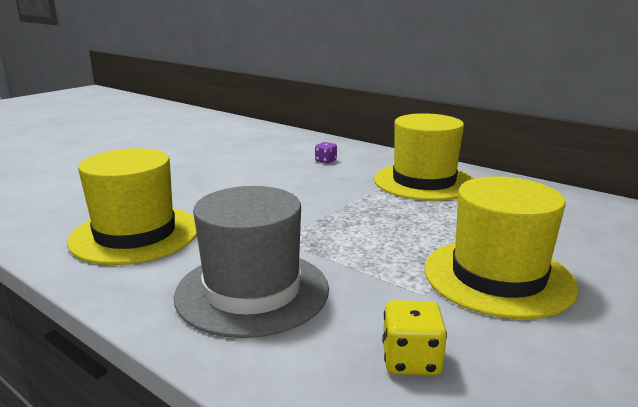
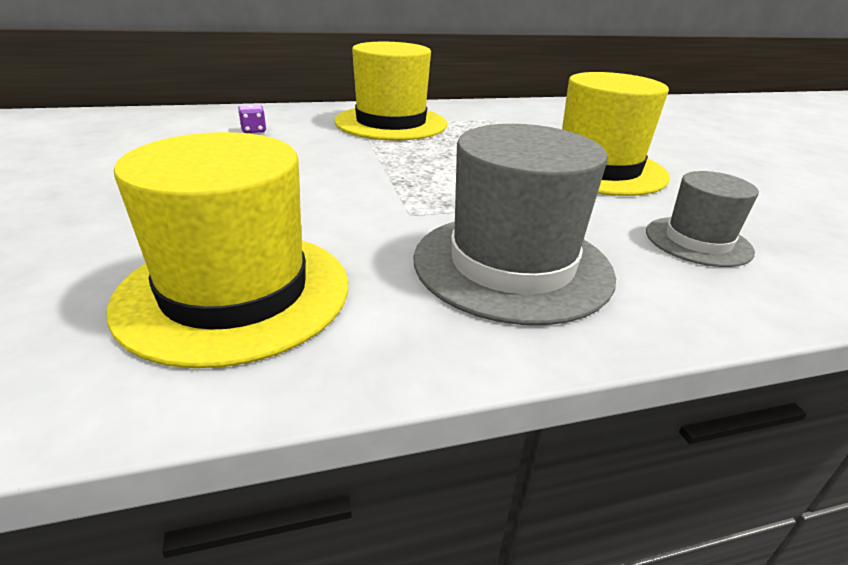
camera: 55 degrees left, 10 degrees up
(411, 360) = (698, 241): yellow dice -> grey hat

